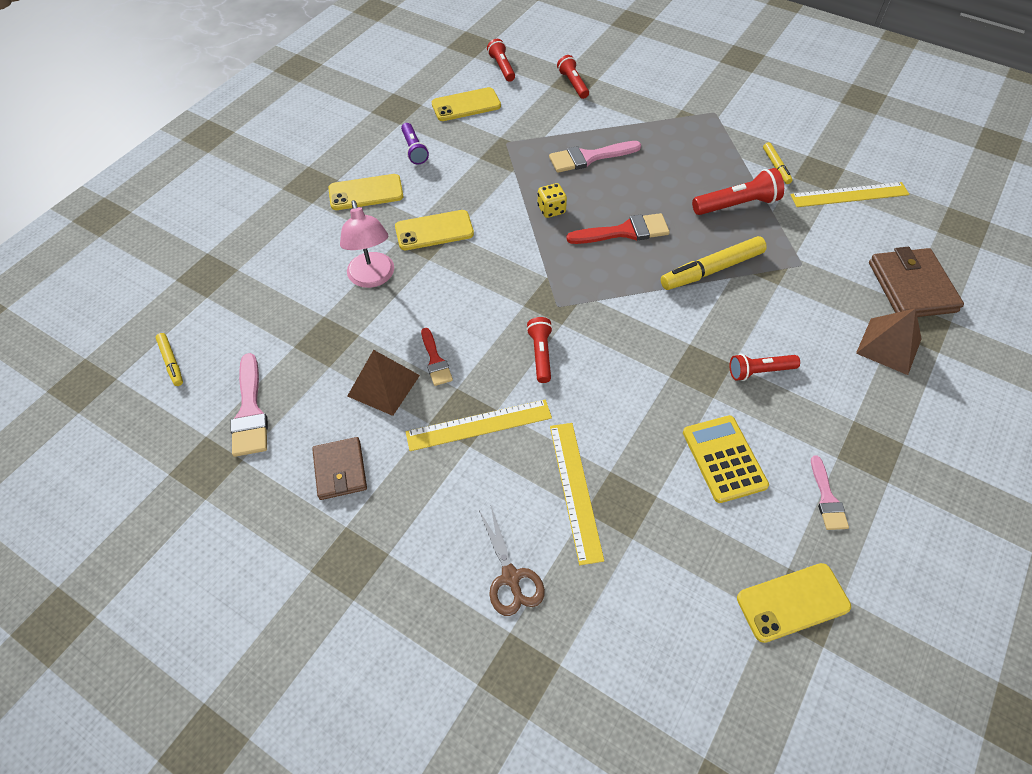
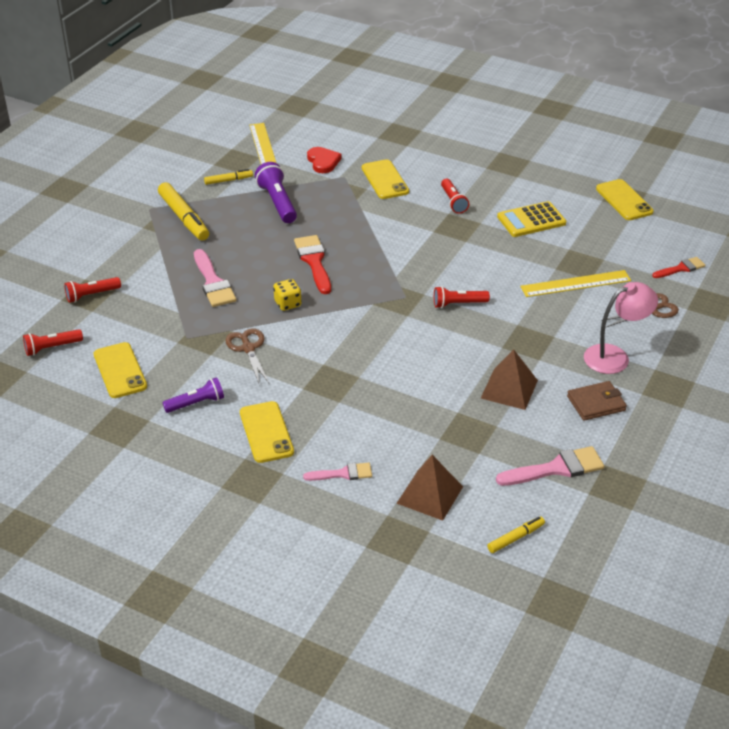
camera: 95 degrees left, 15 degrees down
(373, 278) = (387, 411): pink lamp -> pink lamp (615, 356)
(434, 231) = (320, 376): yellow phone -> yellow phone (385, 180)
(435, 360) = (476, 361): red brush -> red brush (680, 268)
(479, 425) = (534, 332): yellow ruler -> none
(484, 181) = (248, 348): none -> brown scissors
(711, 270) = (355, 218): yellow marker -> yellow marker (184, 218)
(737, 205) = (277, 202): red flashlight -> purple flashlight
(827, 498) = (549, 183): pink brush -> pink brush (342, 474)
(832, 246) = (323, 162): none -> red heart
(888, 346) = (419, 148): brown pyramid -> brown pyramid (430, 495)
(911, 287) = (362, 133): brown wallet -> none

